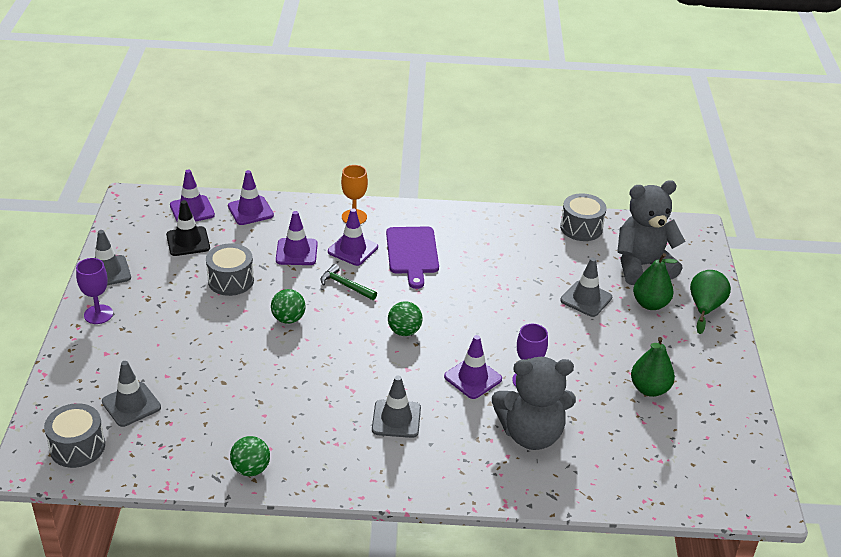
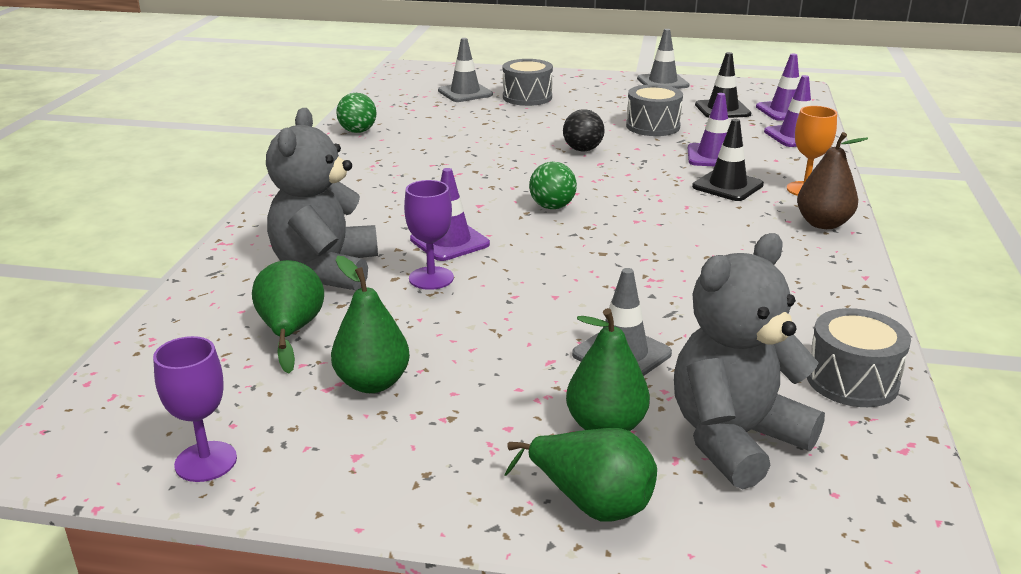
camera: 100 degrees right, 10 degrees down
(77, 447) = (420, 79): grey drum -> grey drum (527, 97)
(98, 314) = (595, 81): purple goblet -> purple goblet (206, 461)
(288, 319) = (582, 150): green ball -> black ball
(345, 285) = (647, 179): green hammer -> none
(353, 249) = (727, 186): purple traffic cone -> black traffic cone
(396, 419) = (395, 194): grey traffic cone -> none
(407, 216) = (823, 224): none -> brown pear
(412, 253) = (727, 222): purple cutting board -> none
(612, 434) = (291, 332): none -> green pear
(642, 266) = (735, 438): grey teddy bear -> grey teddy bear turned 120 degrees counterclockwise

